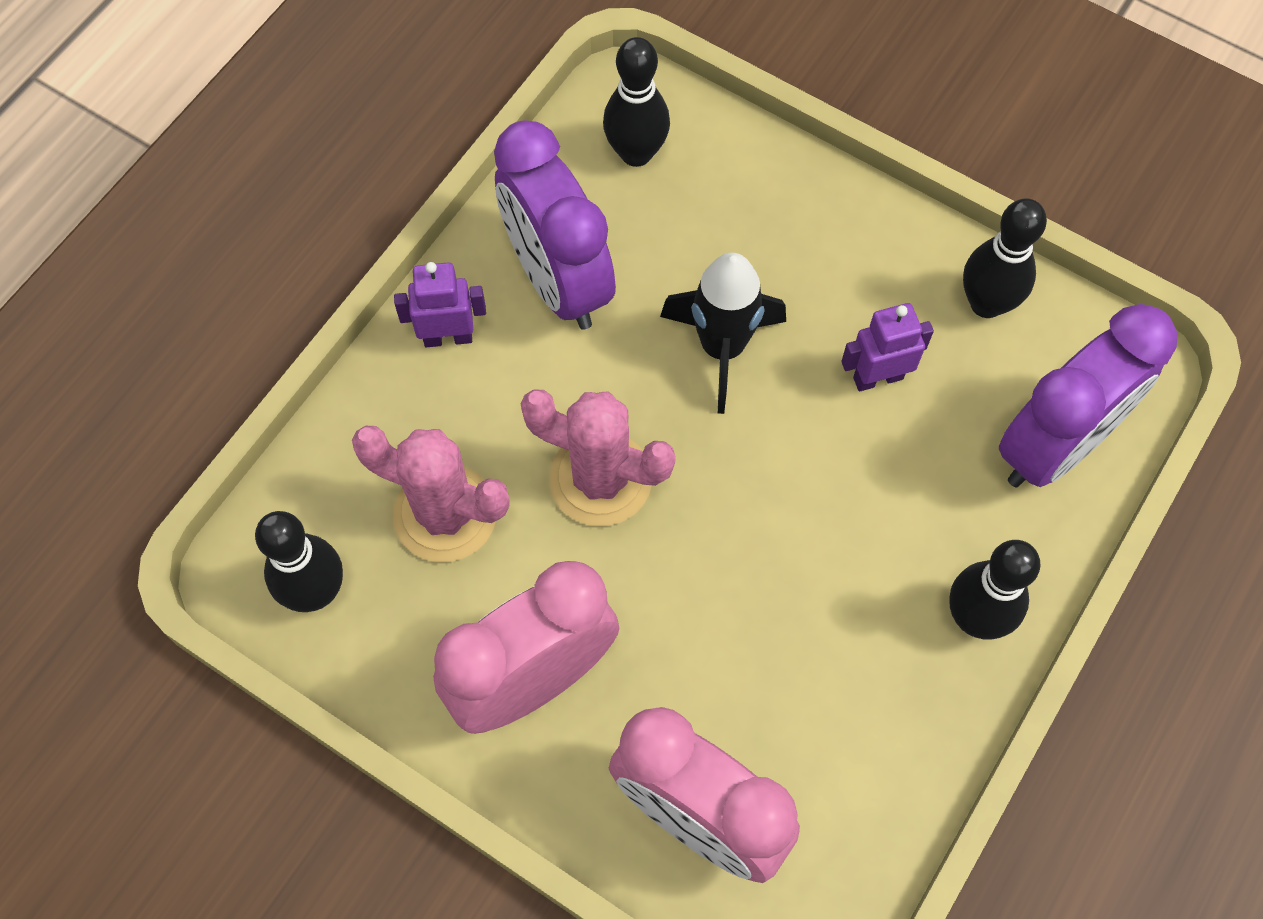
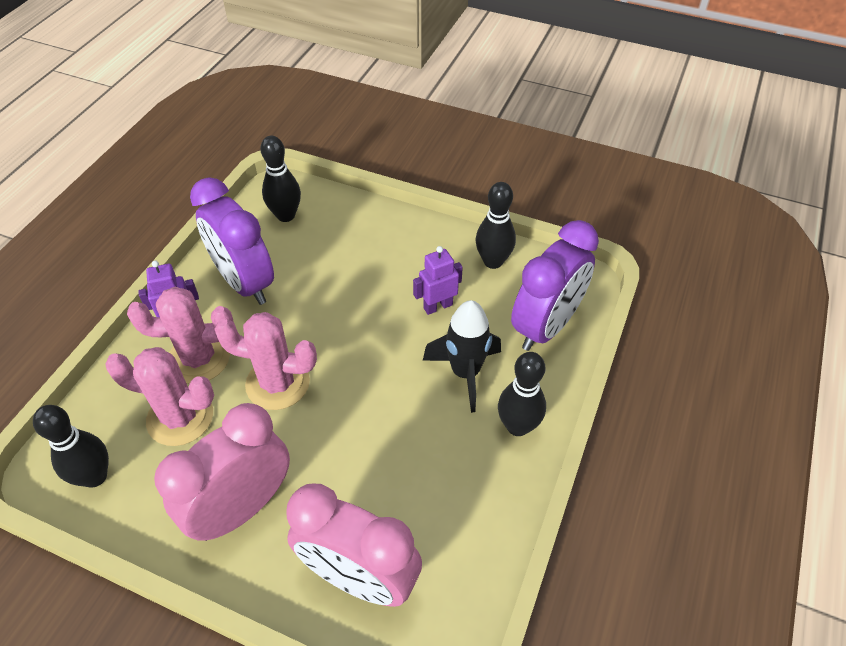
camera: 10 degrees left, 15 degrees down
(477, 414) = (199, 358): none -> pink cactus
(722, 348) = (345, 304): black rocket -> black rocket (465, 373)

